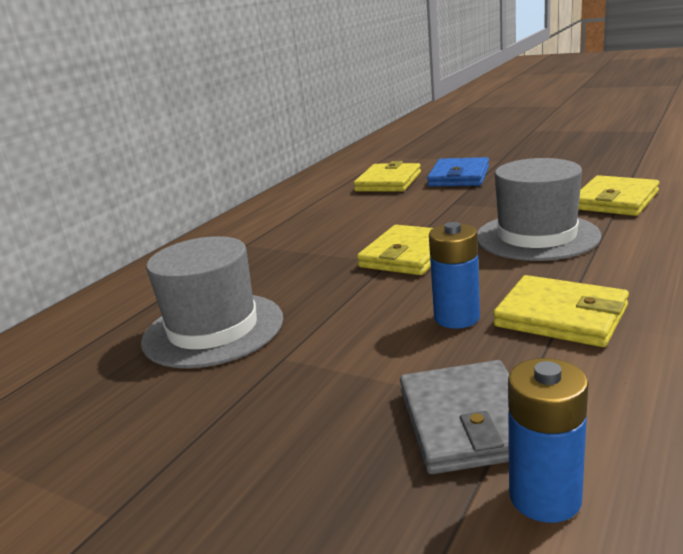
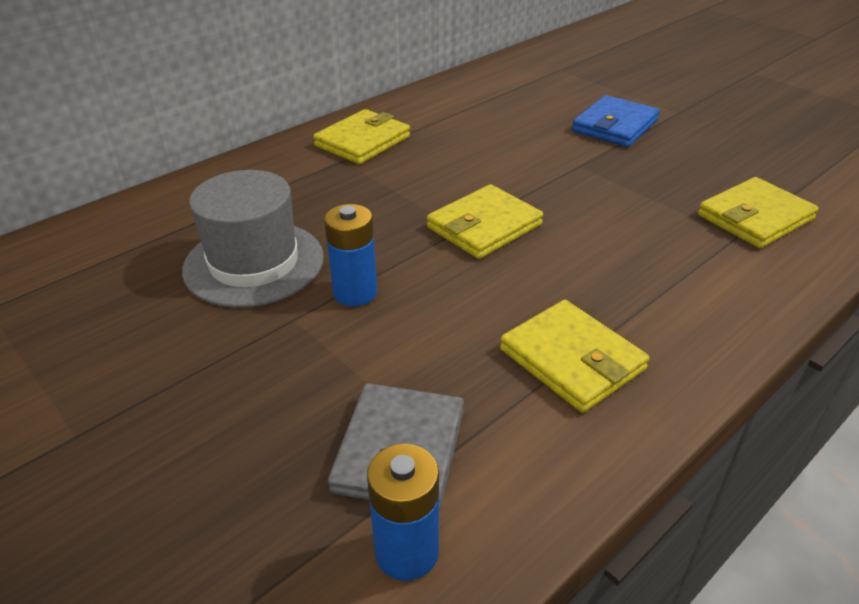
camera: 15 degrees right, 15 degrees up
(388, 182) = (536, 111): yellow wallet -> yellow wallet (362, 141)
(456, 318) = (474, 326): blue battery -> blue battery (355, 293)
(536, 236) = (630, 243): grey hat -> none

